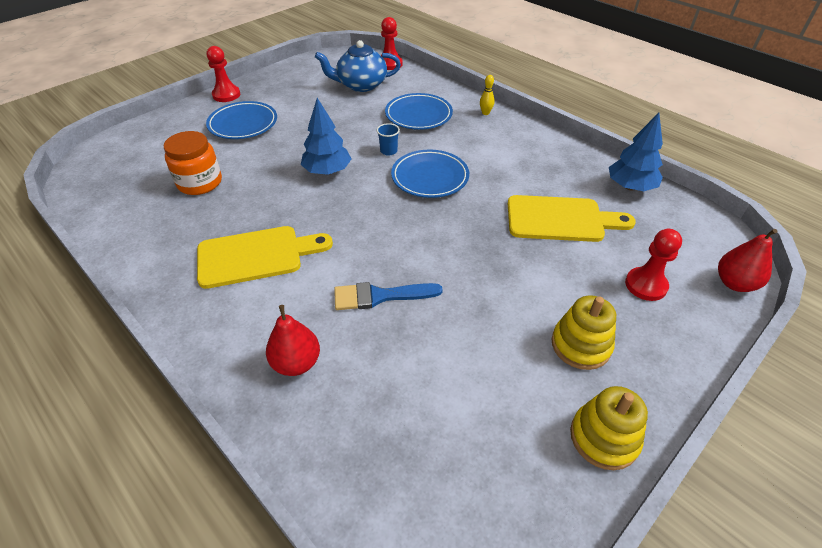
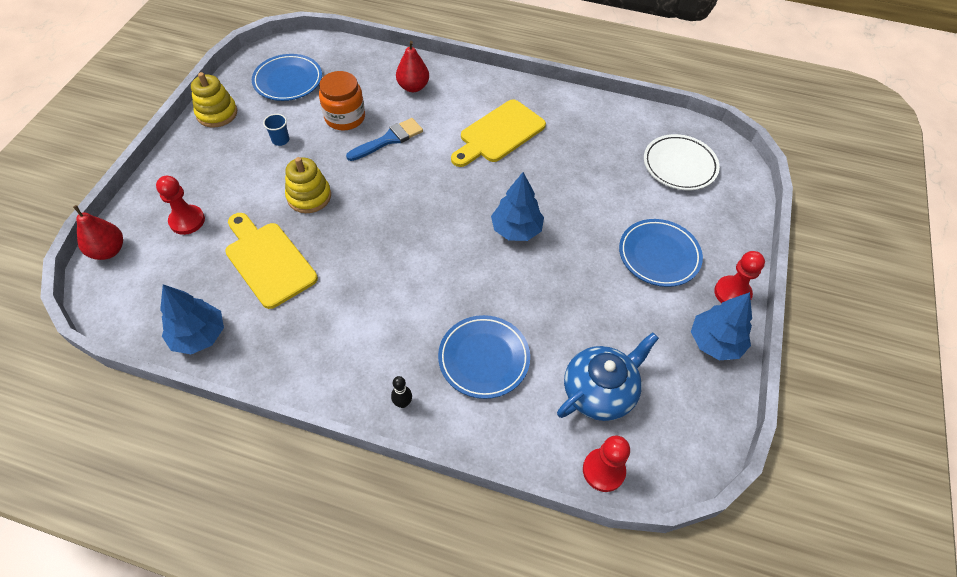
camera: 150 degrees right, 10 degrees up
(138, 168) = (679, 165): none -> white plate
(200, 182) = (612, 173): orange jar -> orange jar (345, 117)
(270, 82) = (715, 342): none -> blue tree
(388, 151) = (478, 281): blue cup -> blue cup (280, 140)
(430, 177) = (414, 262): blue plate -> blue plate (288, 81)
(485, 113) = (403, 403): yellow bowling pin -> black bowling pin
(561, 219) = (268, 261): yellow cutting board -> yellow cutting board turned 75 degrees clockwise
(580, 345) = (236, 157): yellow stacking toy -> yellow stacking toy (309, 196)

